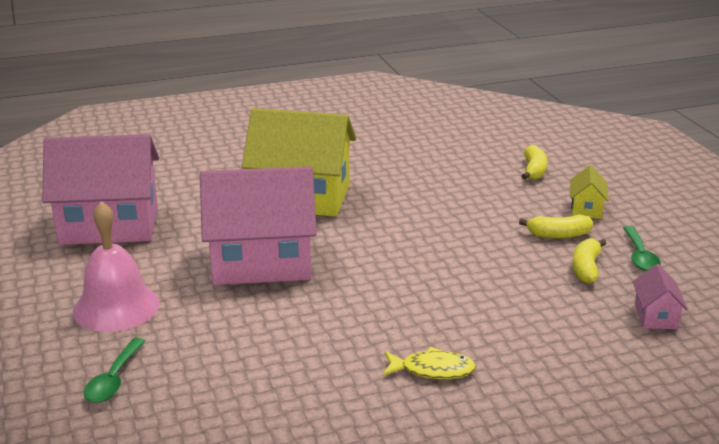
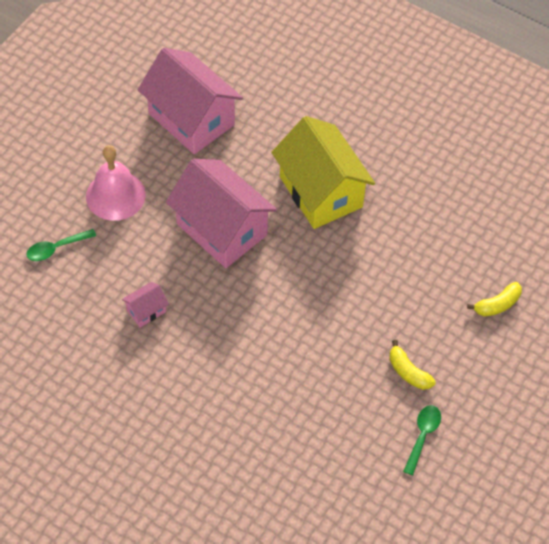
camera: 50 degrees right, 30 degrees up
(432, 370) = (187, 390): yellow fish -> none
(586, 209) = (465, 370): yellow house -> none
(586, 268) = (375, 411): yellow banana -> none
(640, 256) = (422, 436): green spoon -> green spoon turned 150 degrees clockwise
(655, 316) = (348, 480): pink house -> pink house (146, 311)

